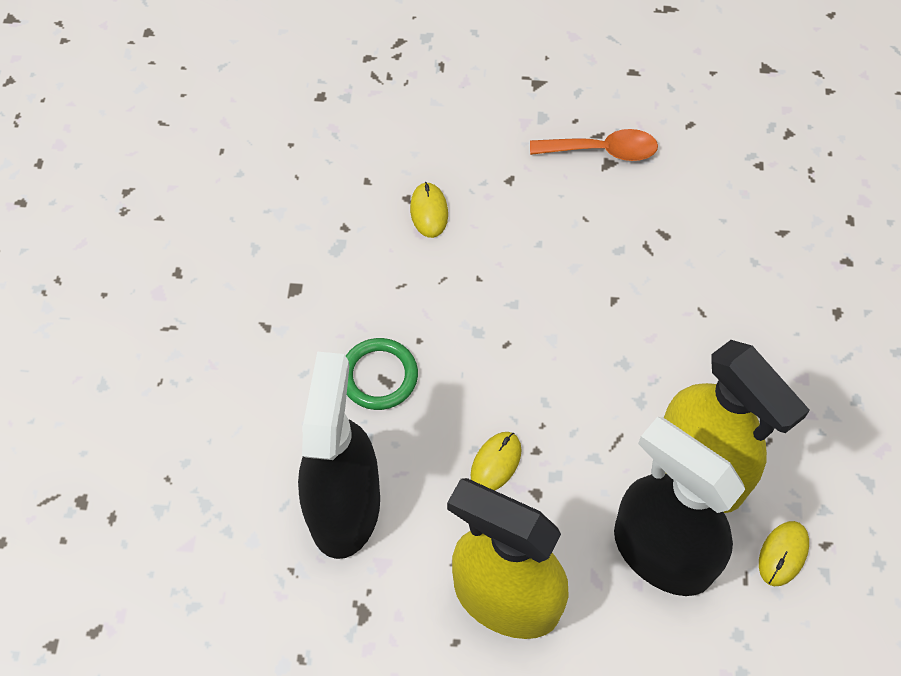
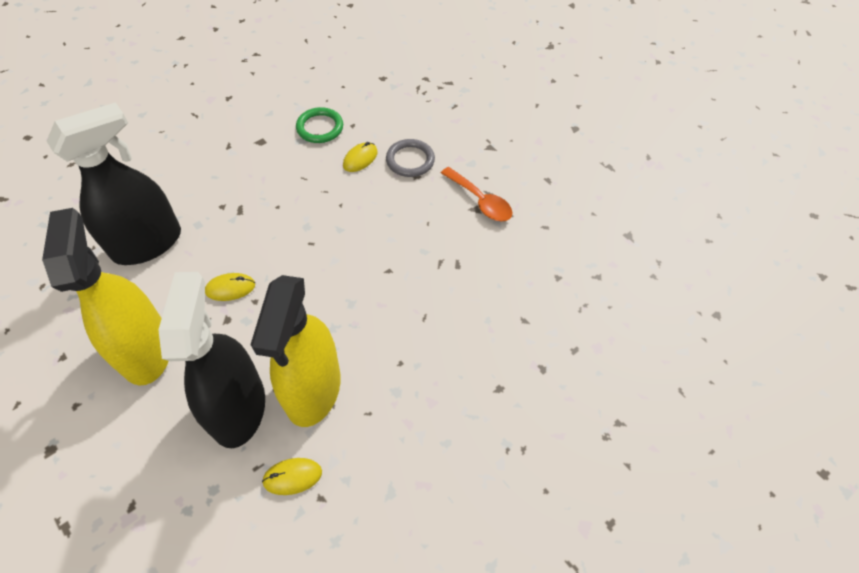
camera: 45 degrees right, 5 degrees down
(379, 376) = (240, 205): green ring -> green ring (320, 128)
(480, 167) = (410, 160): none -> grey ring

